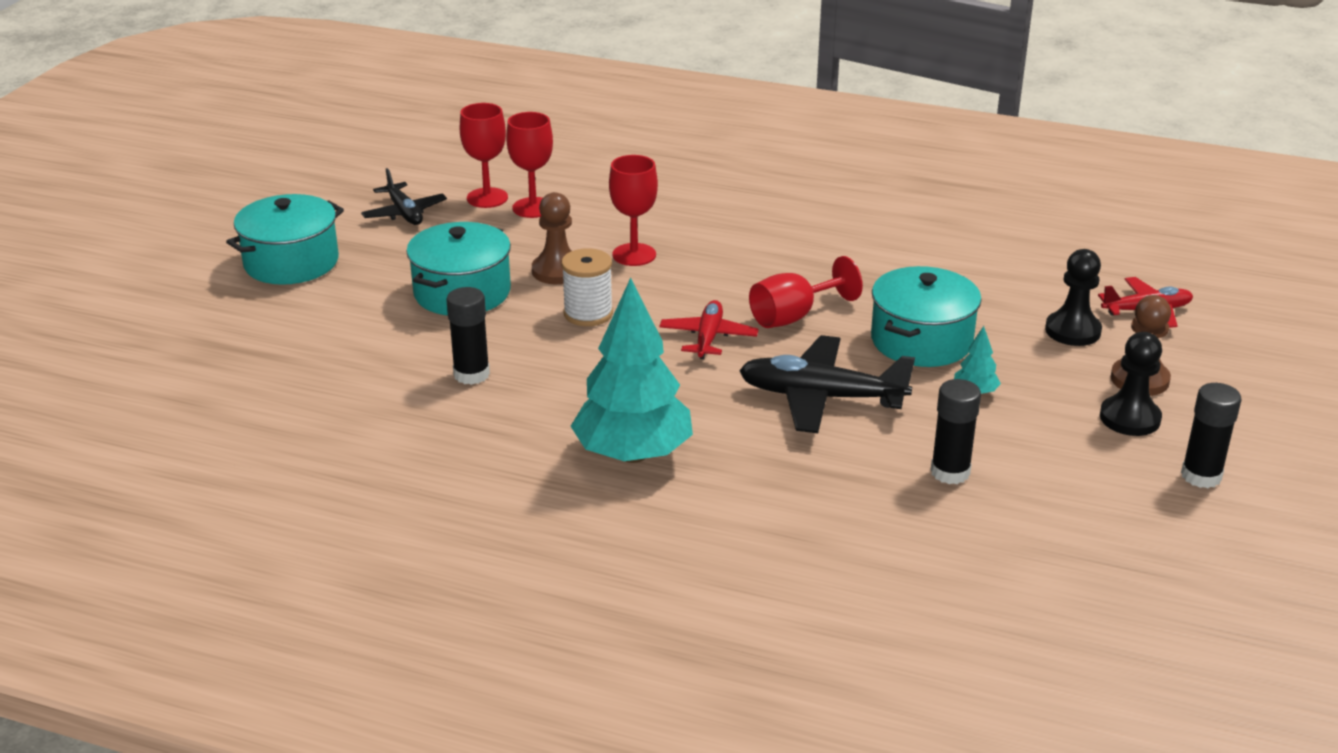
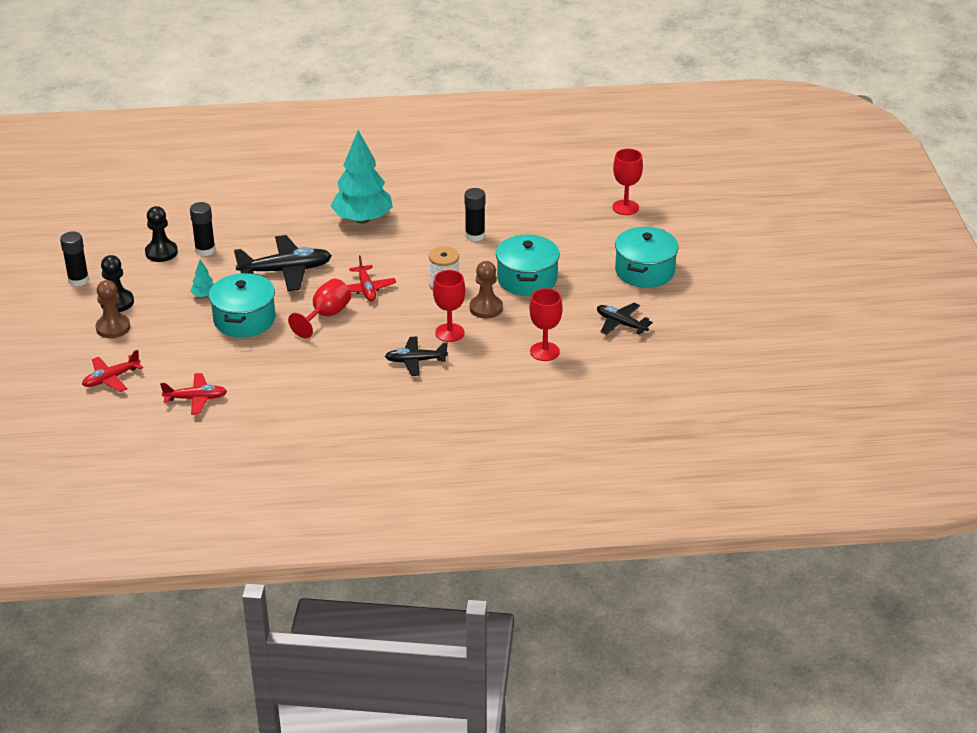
camera: 155 degrees right, 5 degrees up
(487, 198) = (582, 351): red goblet -> red goblet (625, 207)
(705, 235) = (415, 361): none -> black plane
(1025, 261) = (196, 399): none -> red plane
(1072, 331) = (156, 350): black pawn -> black pawn (161, 252)

